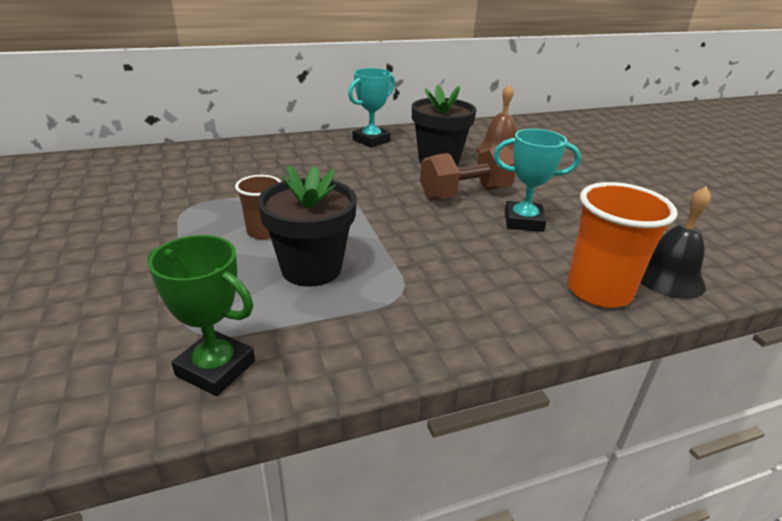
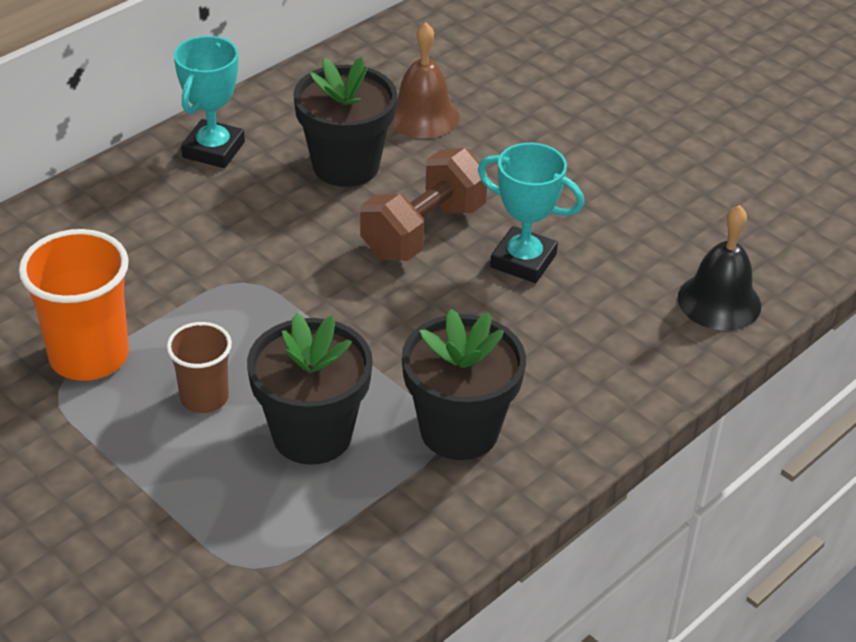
camera: 25 degrees left, 10 degrees up
(215, 368) = (312, 598): green trophy -> none
(416, 296) = (459, 430): none -> black flower pot
(523, 221) = (523, 261): turquoise trophy -> turquoise trophy turned 45 degrees clockwise
(599, 291) = (651, 349): orange cup -> orange cup (89, 356)

